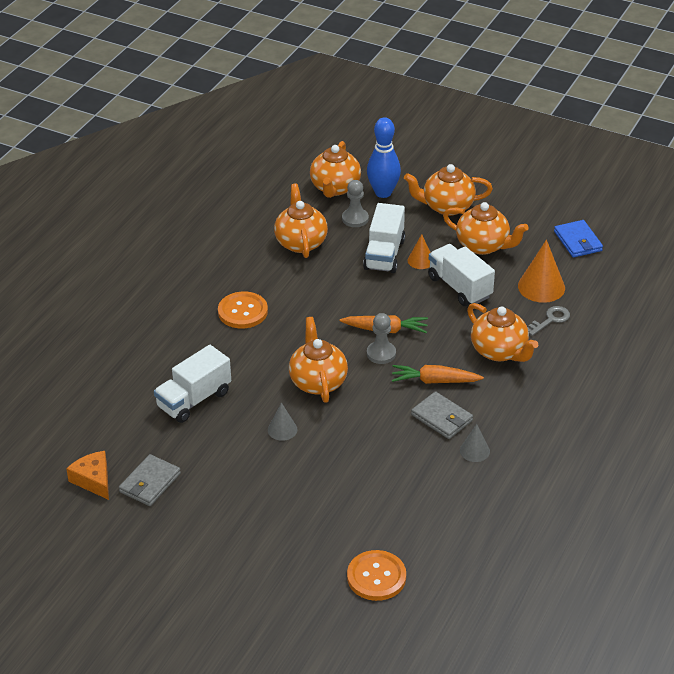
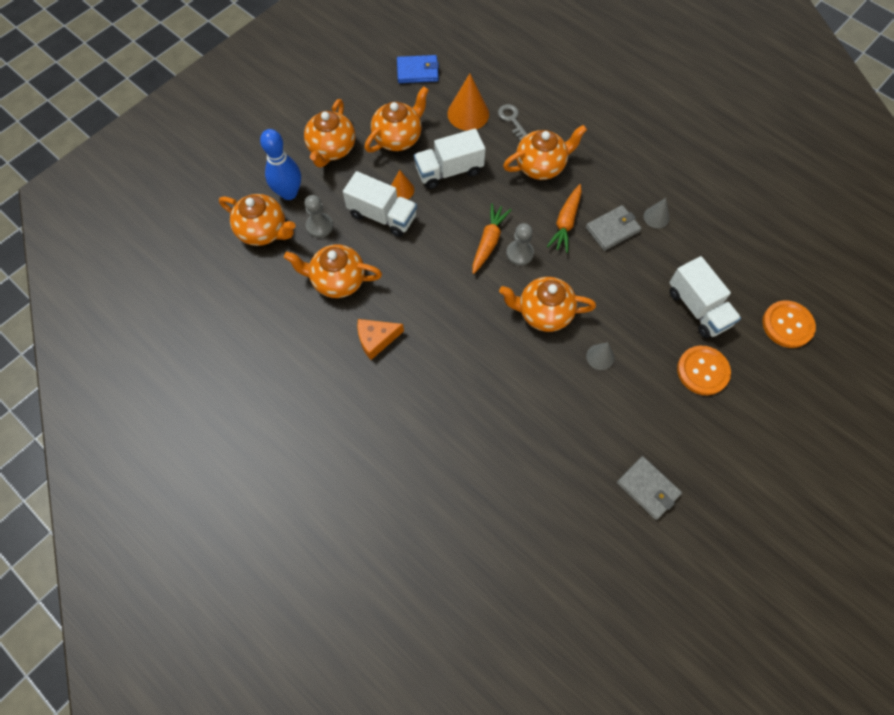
camera: 75 degrees left, 25 degrees up
(93, 480) = (634, 542): orange cheese -> orange cheese (376, 339)
(194, 400) = (542, 426): white truck -> white truck (698, 308)
(242, 311) = (425, 355): orange button -> orange button (702, 371)

